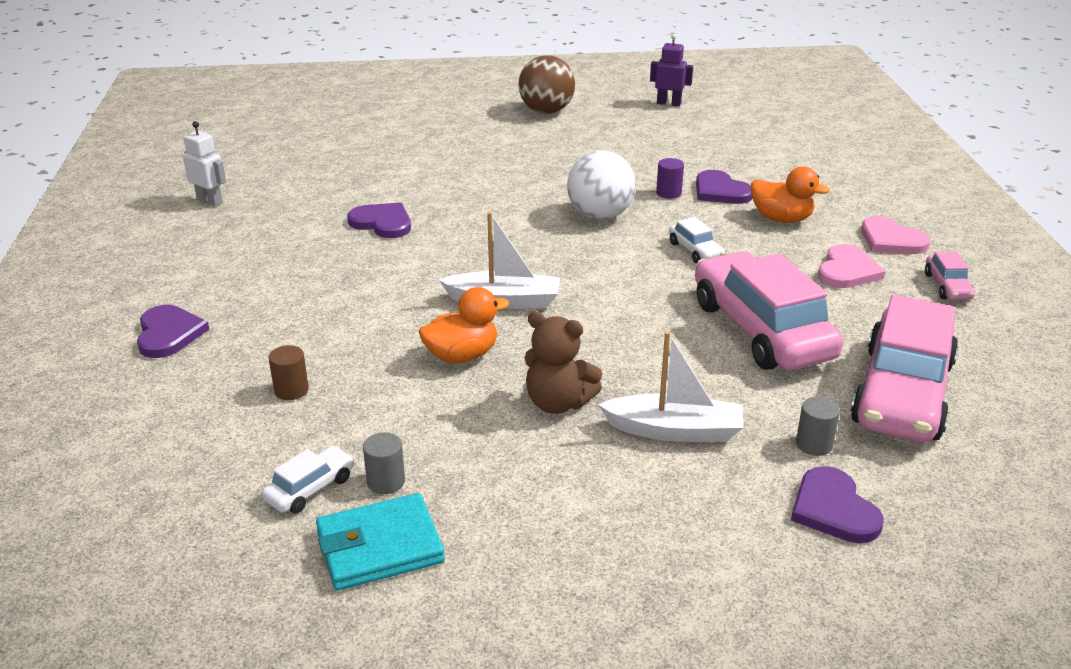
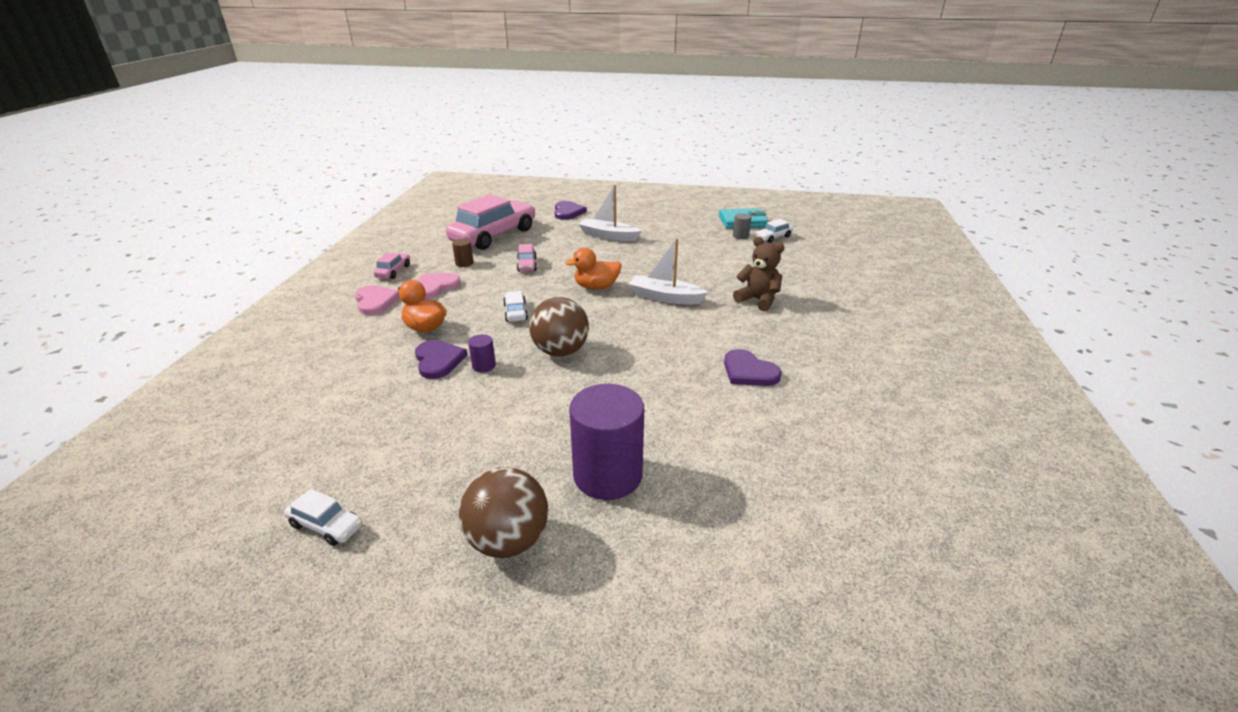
camera: 165 degrees left, 0 degrees up
(169, 334) = (882, 305): purple heart -> none
(210, 201) = (931, 426): white robot -> none
(291, 390) = (792, 270): brown cylinder -> brown cylinder (464, 263)
(462, 356) = (699, 273): orange duck -> orange duck (596, 287)
(497, 142) = (607, 475): none -> purple cylinder
(558, 403) = (656, 250): brown teddy bear -> brown teddy bear (758, 300)
(600, 215) = (560, 351): white ball -> brown ball
(669, 103) = (326, 525): purple robot -> white car
(761, 330) = (527, 265): pink car -> pink car, size x0.43
(814, 444) = (554, 226): grey cylinder -> none

